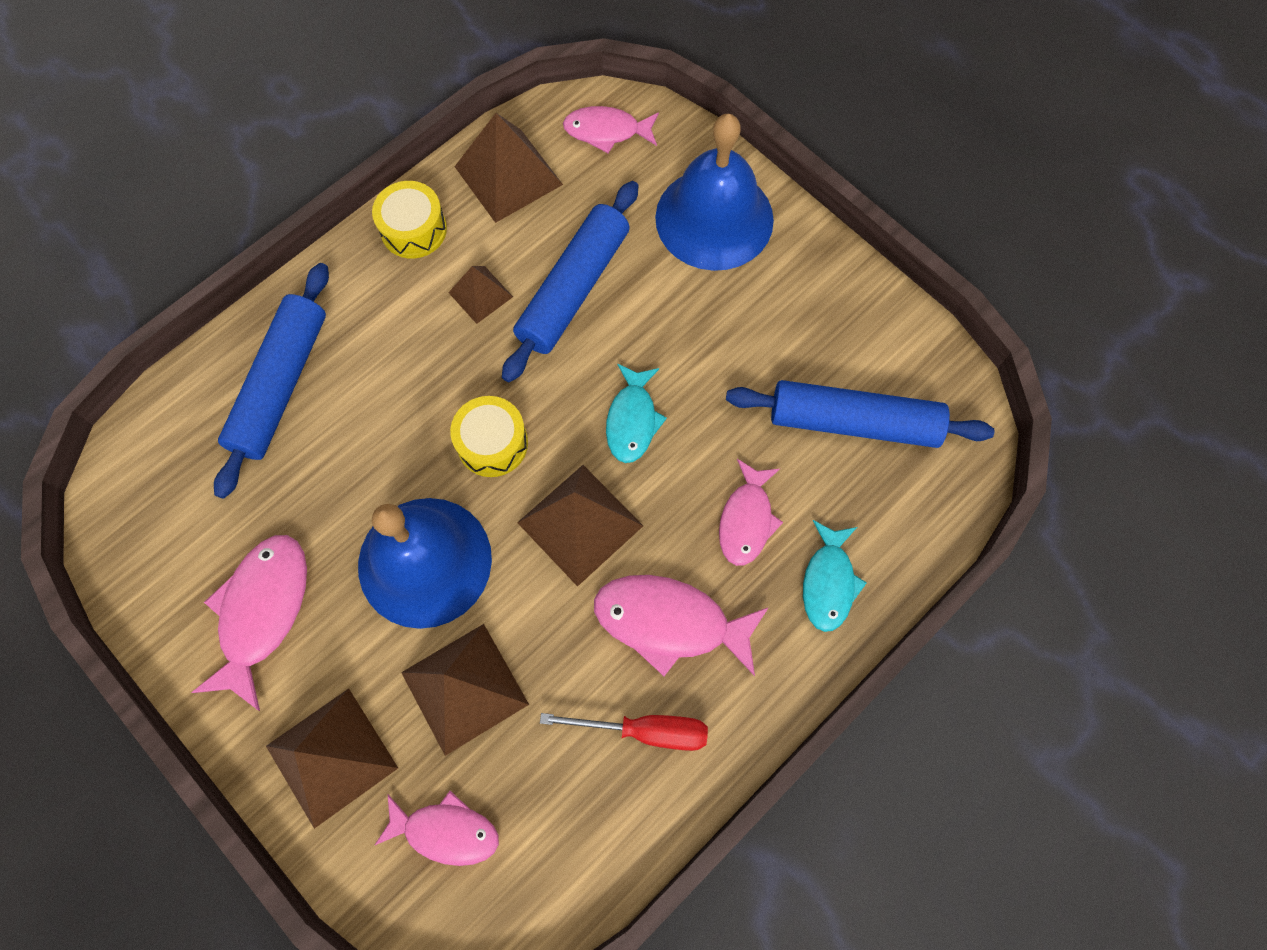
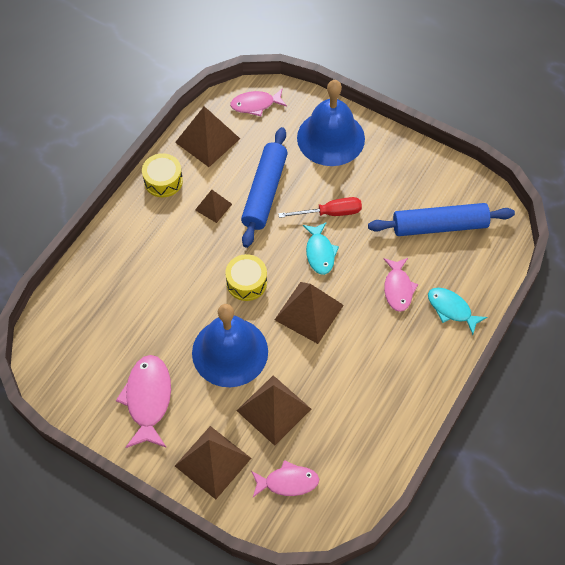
camera: 15 degrees left, 10 degrees down
(281, 385) = (116, 280): blue rolling pin -> none
(645, 730) = (378, 406): red screwdriver -> red screwdriver (330, 213)
(670, 622) = (373, 349): pink fish -> none
(828, 582) = (451, 309): turquoise fish -> turquoise fish turned 135 degrees clockwise

